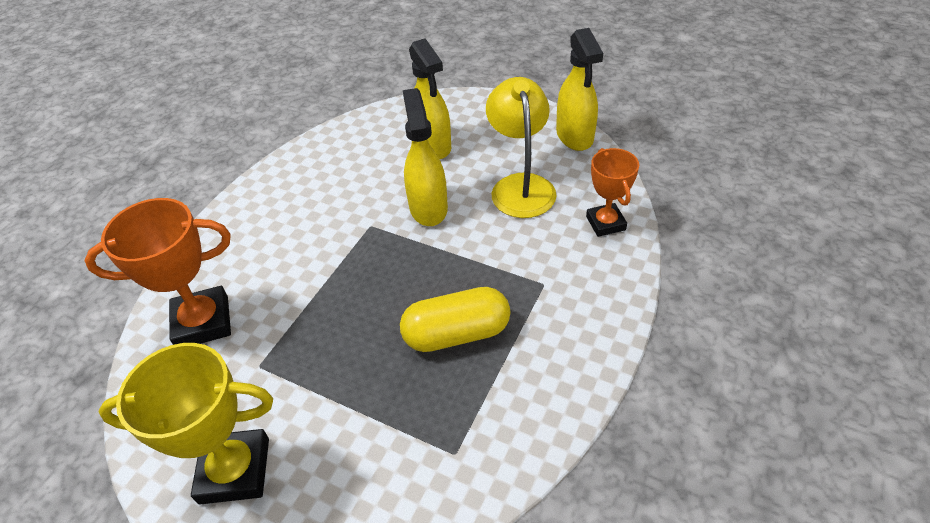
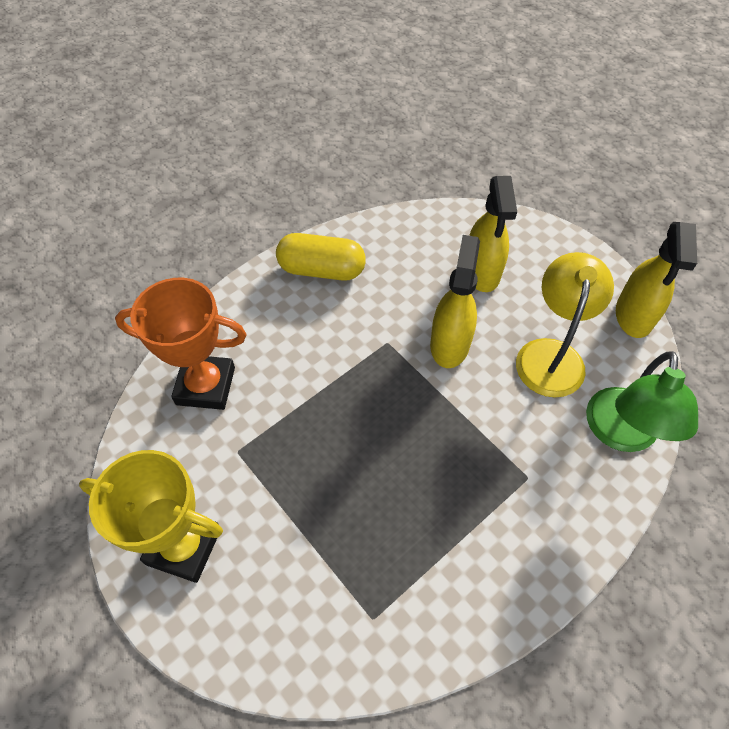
camera: 20 degrees right, 10 degrees up
(457, 334) = (423, 496): yellow capsule -> yellow capsule (321, 270)
(605, 223) = (621, 434): orange trophy -> green lamp

